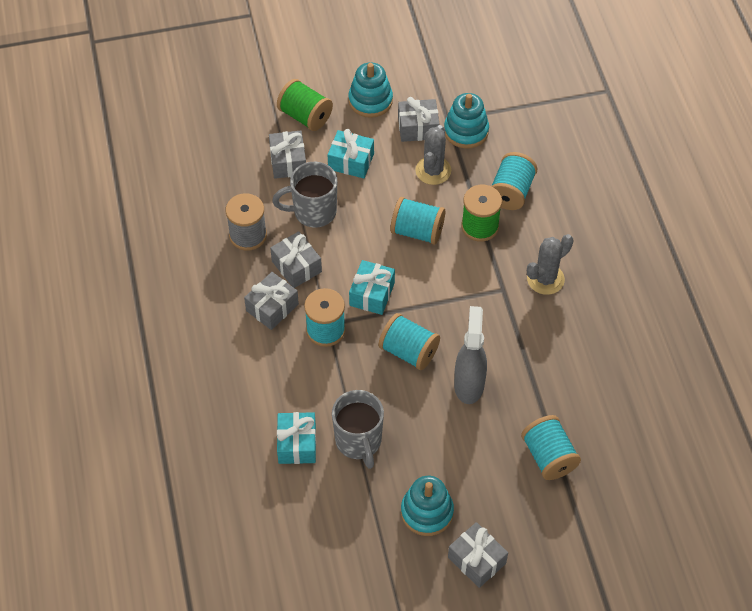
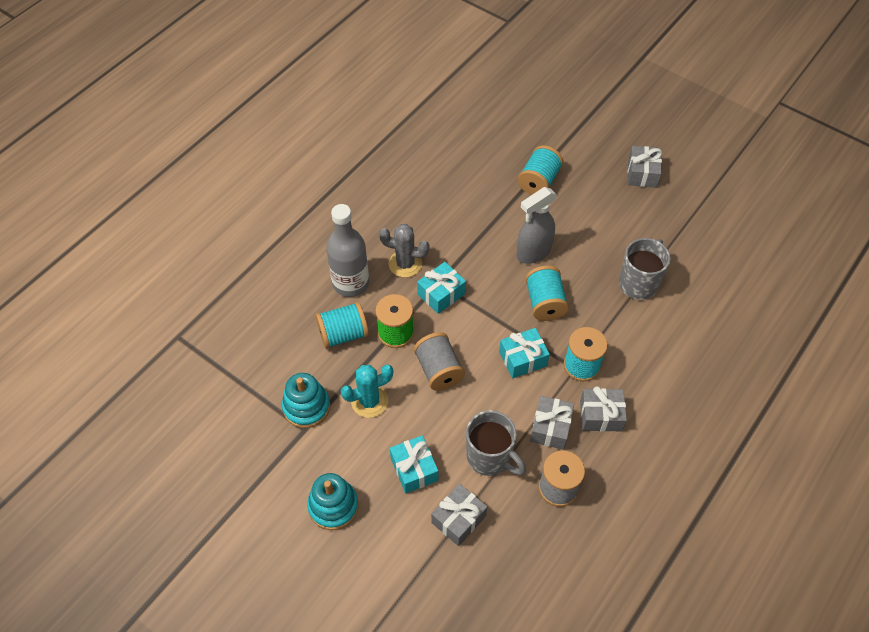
camera: 130 degrees left, 0 degrees up
(297, 444) = (680, 315): turquoise gift -> turquoise gift (441, 294)
(305, 116) = (397, 547): green spool -> none
(417, 231) = (439, 370): turquoise spool -> grey spool
(418, 128) = (333, 445): grey gift -> none
(427, 512) = (642, 215): turquoise stacking toy -> none
(433, 171) = (369, 401): grey cactus -> turquoise cactus
(560, 228) = (350, 283): none -> grey bottle

